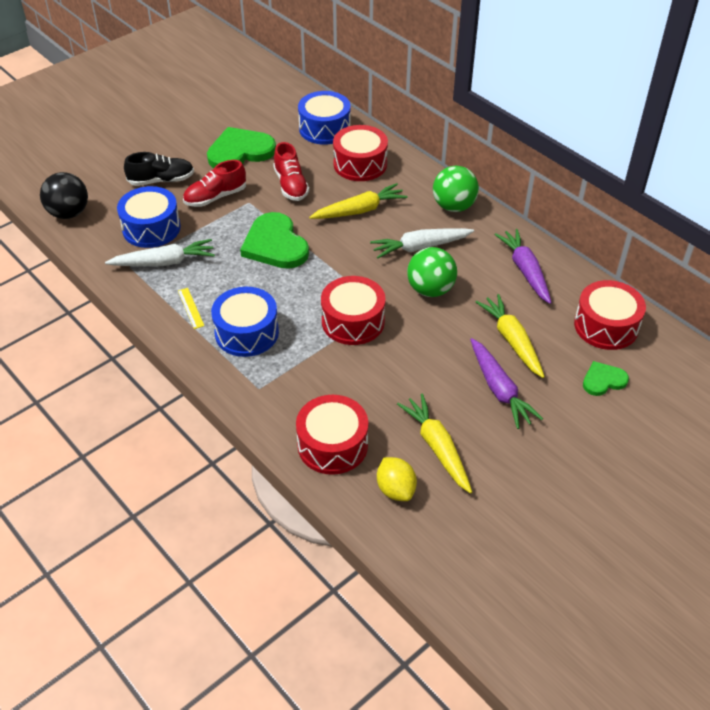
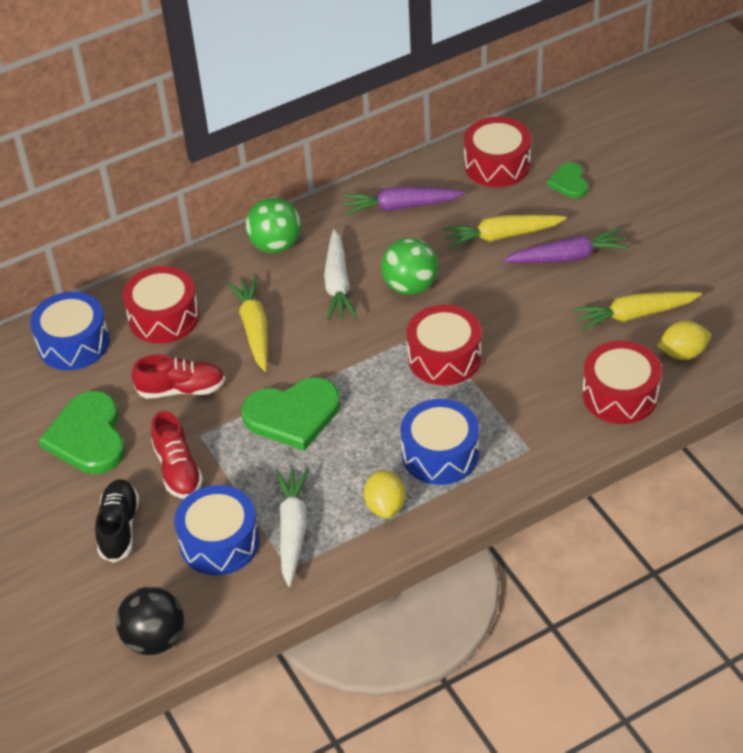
camera: 75 degrees left, 0 degrees up
(190, 308) = (385, 506): yellow ruler -> yellow lemon

